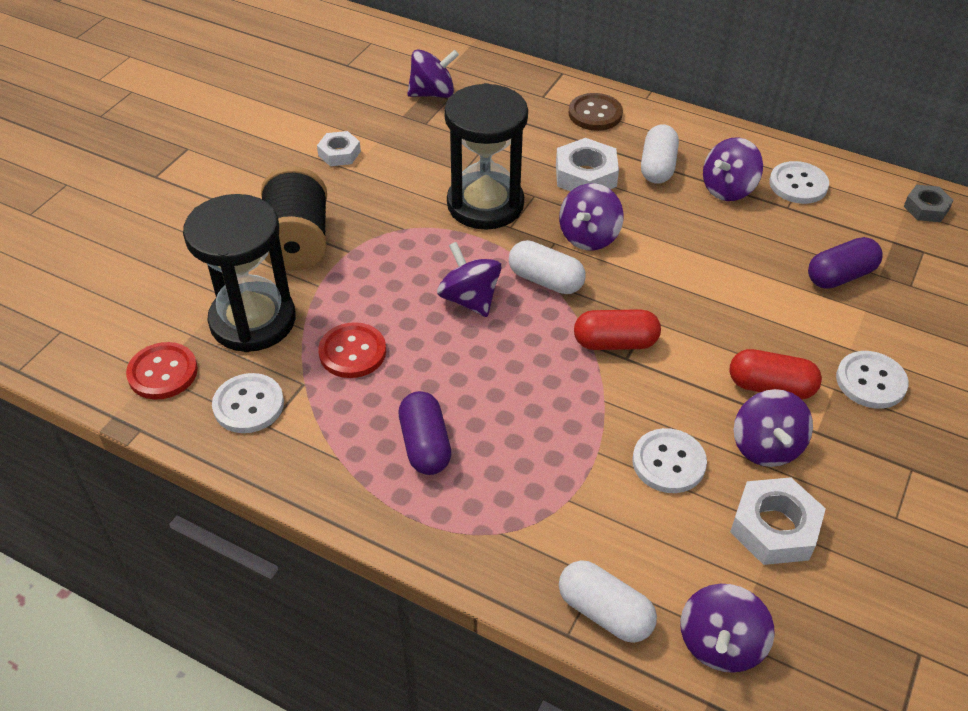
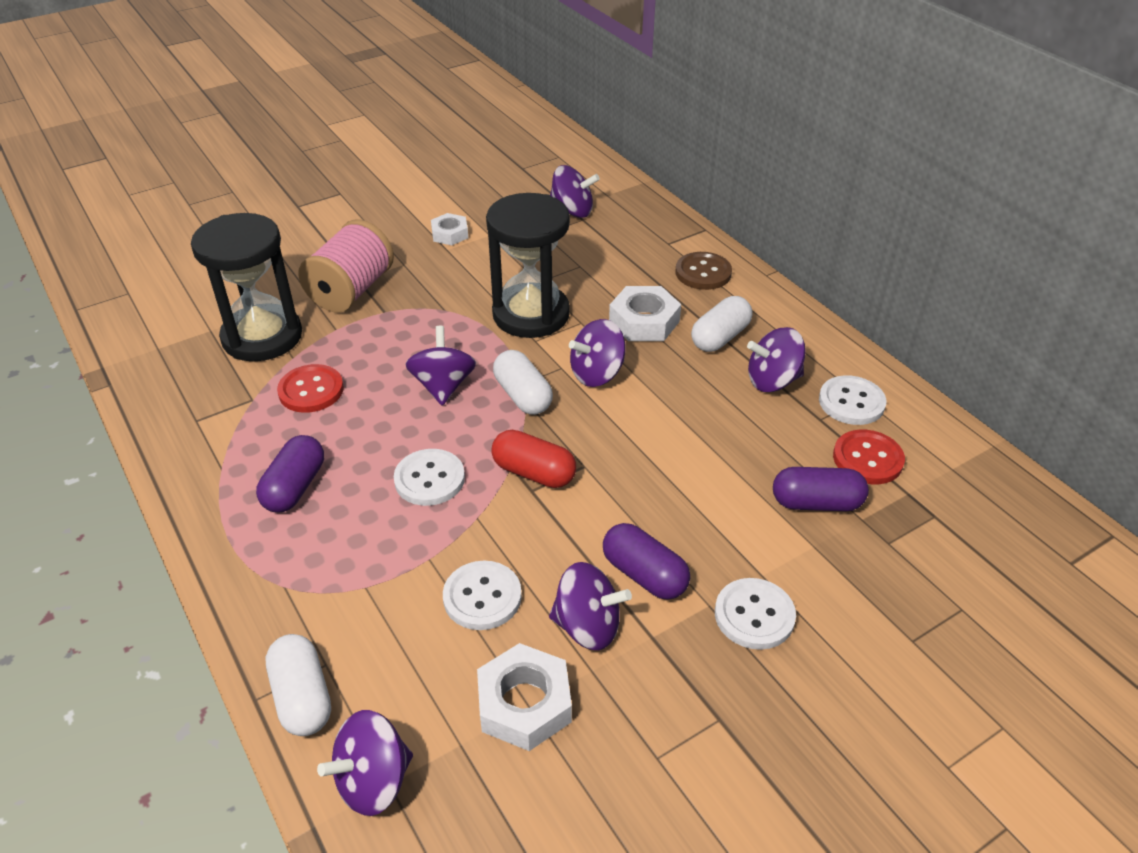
camera: 30 degrees right, 5 degrees down
(163, 372) = (164, 349): red button -> red button (867, 459)
(248, 405) = (198, 398): white button -> white button (429, 479)
(297, 243) = (351, 291): black spool -> pink spool
(766, 446) = (587, 626): purple spinning top -> purple spinning top turned 105 degrees counterclockwise
(770, 387) = (644, 575): red capsule -> purple capsule
(926, 208) = (977, 475): grey nut -> none

